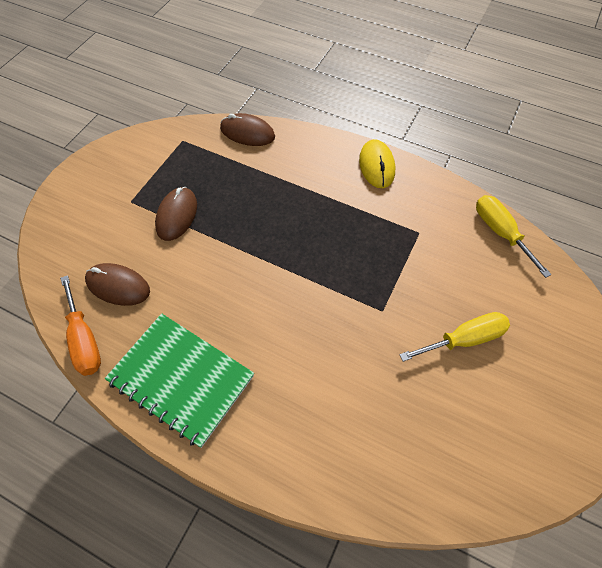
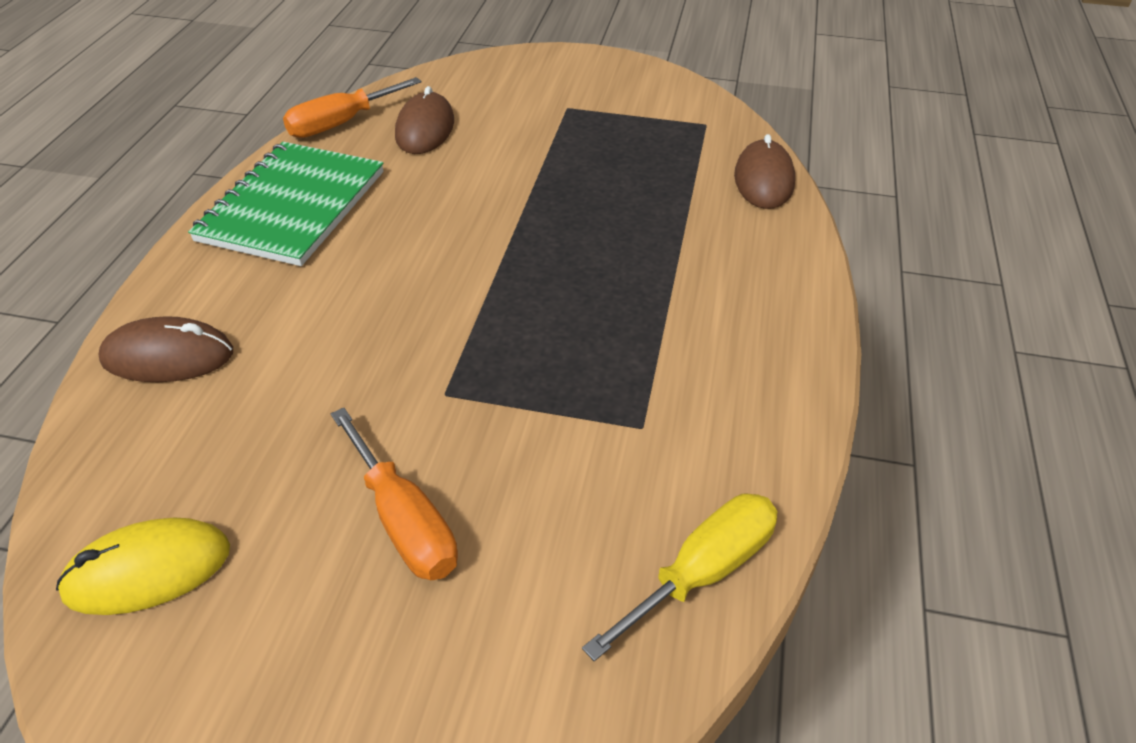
camera: 75 degrees right, 15 degrees down
(177, 215) = (559, 148): brown mouse -> brown mouse (168, 356)
(377, 166) = (784, 344): yellow mouse -> yellow mouse (148, 570)
(464, 339) = (404, 521): yellow screwdriver -> orange screwdriver

